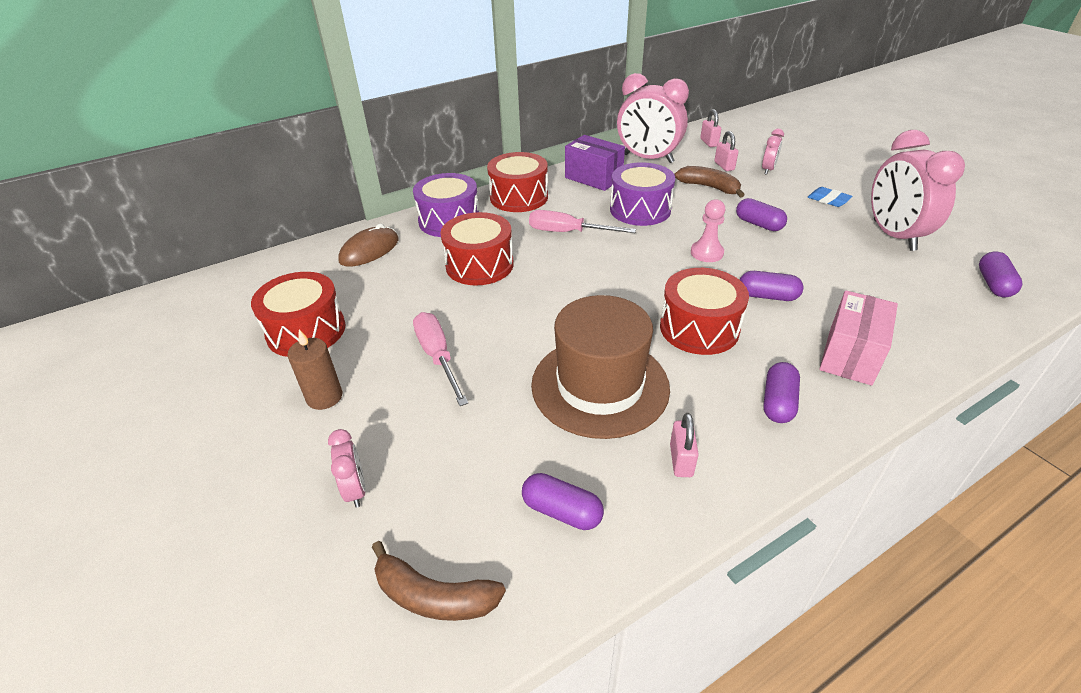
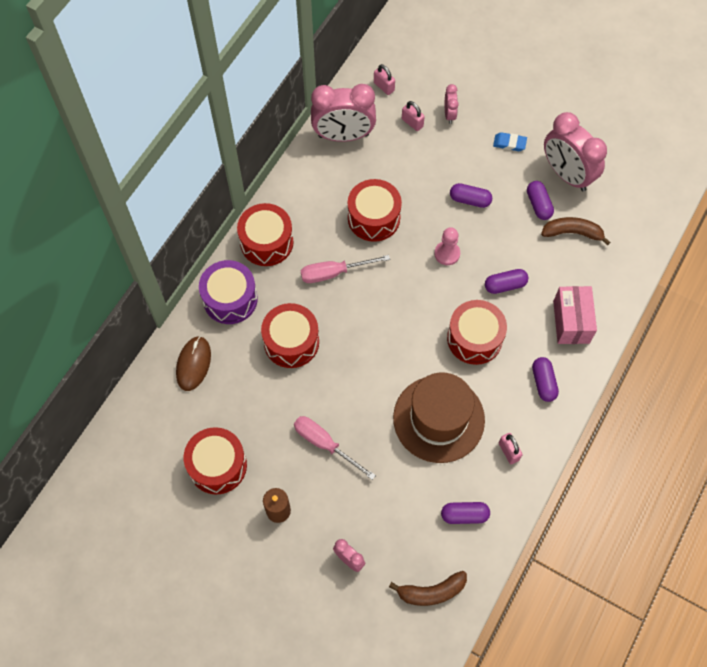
camera: 30 degrees left, 25 degrees up
(593, 178) = (313, 187): purple box -> none
(640, 209) = (374, 218): purple drum -> red drum
(709, 187) = (413, 162): brown banana -> brown banana (572, 233)
(993, 284) = (639, 208): purple capsule -> purple capsule (538, 205)

